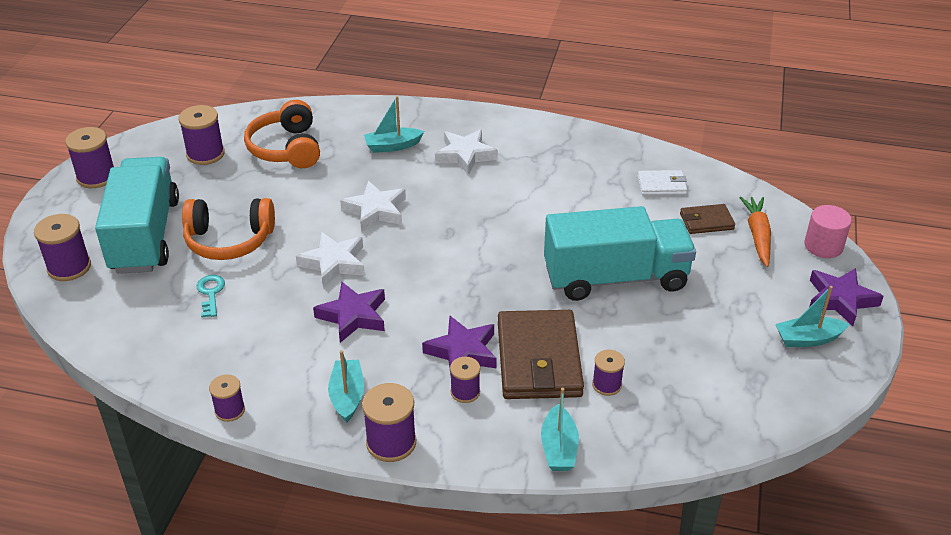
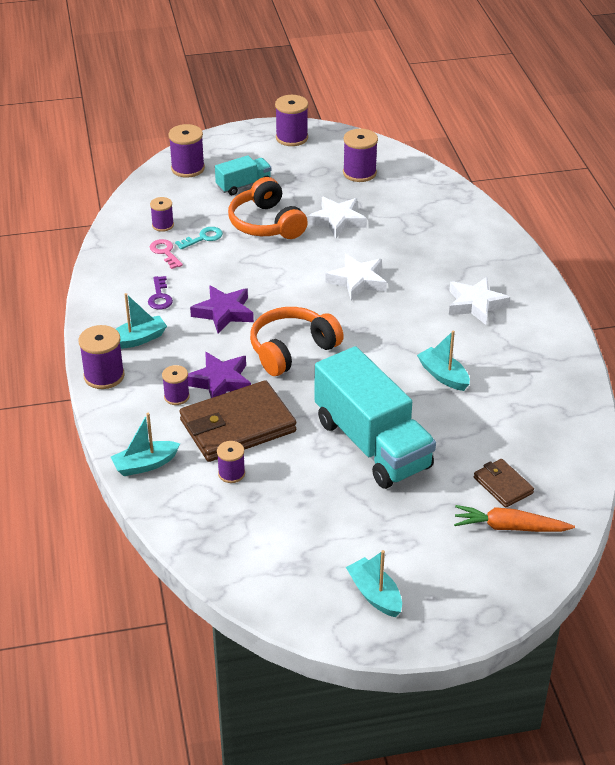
camera: 65 degrees right, 0 degrees up
(145, 235) = (243, 185): turquoise truck -> turquoise truck, size x0.48
(210, 330) = (165, 252): none -> pink key
(230, 410) = (94, 291): purple spool -> purple spool (163, 225)
(286, 148) = (400, 208): orange headphones -> orange headphones (292, 350)
(286, 357) = (160, 296): none -> purple key
(334, 263) = (277, 282): white star -> white star (337, 220)
(392, 146) = (452, 260): turquoise boat -> turquoise boat (443, 375)
(661, 185) = (536, 440): white wallet -> none
(757, 235) = (509, 527): orange carrot -> orange carrot turned 150 degrees counterclockwise
(823, 246) = (530, 581): pink cylinder -> none
(840, 300) = (451, 609): purple star -> none

